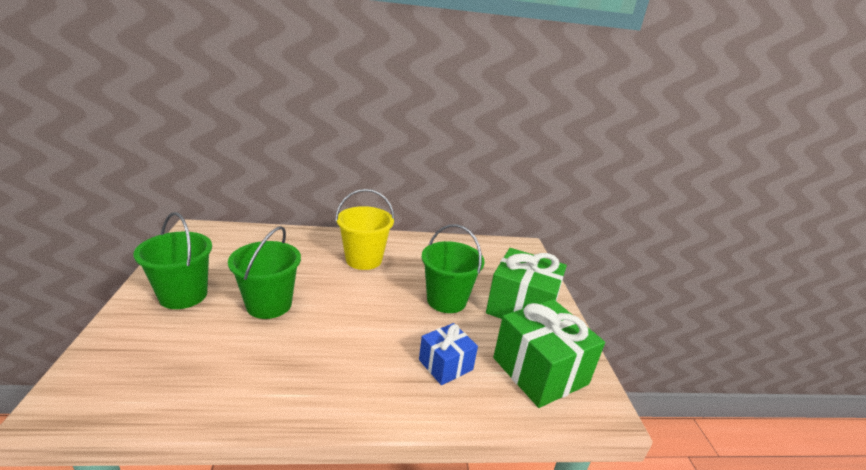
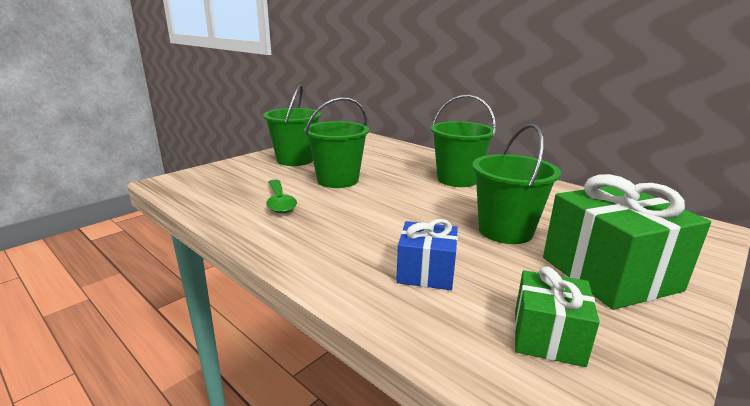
camera: 50 degrees right, 5 degrees down
(252, 361) = (280, 202): none -> green spoon
(364, 259) = (457, 179): yellow bucket -> green bucket
(540, 371) = (548, 337): green gift -> green gift, size x0.57

